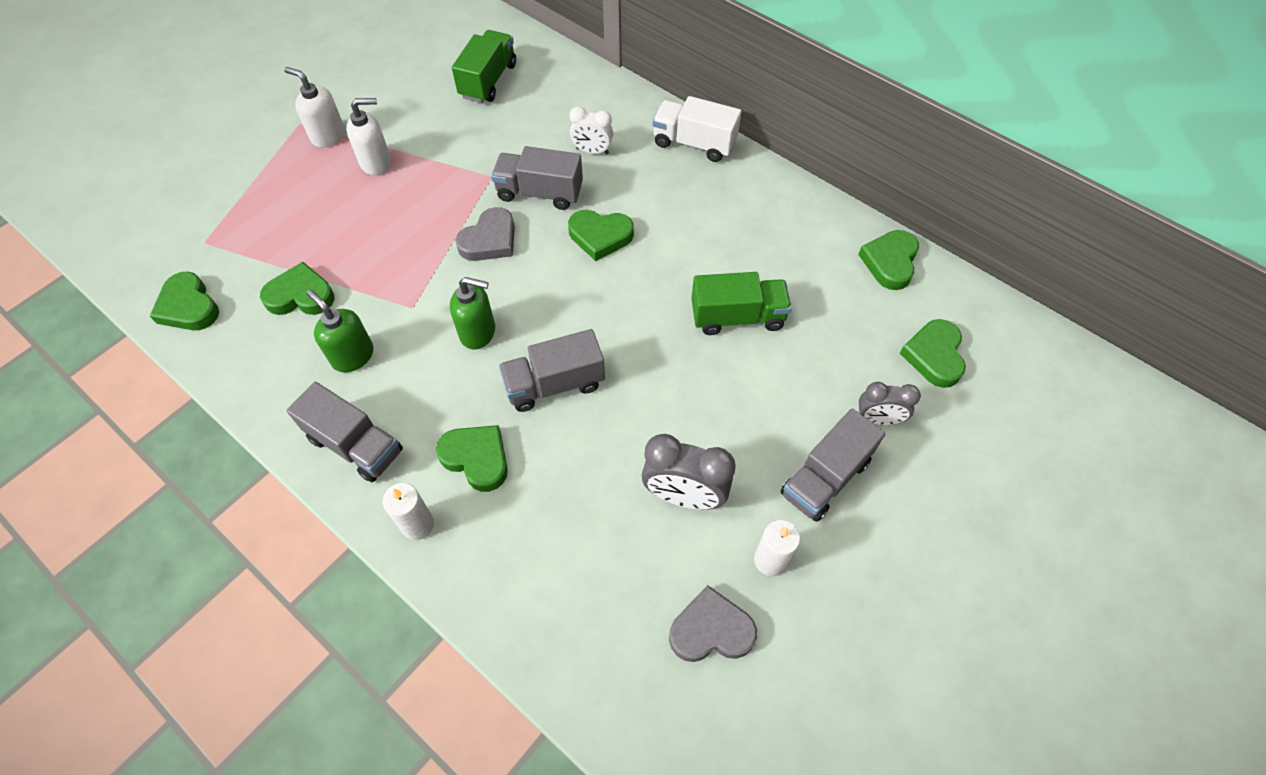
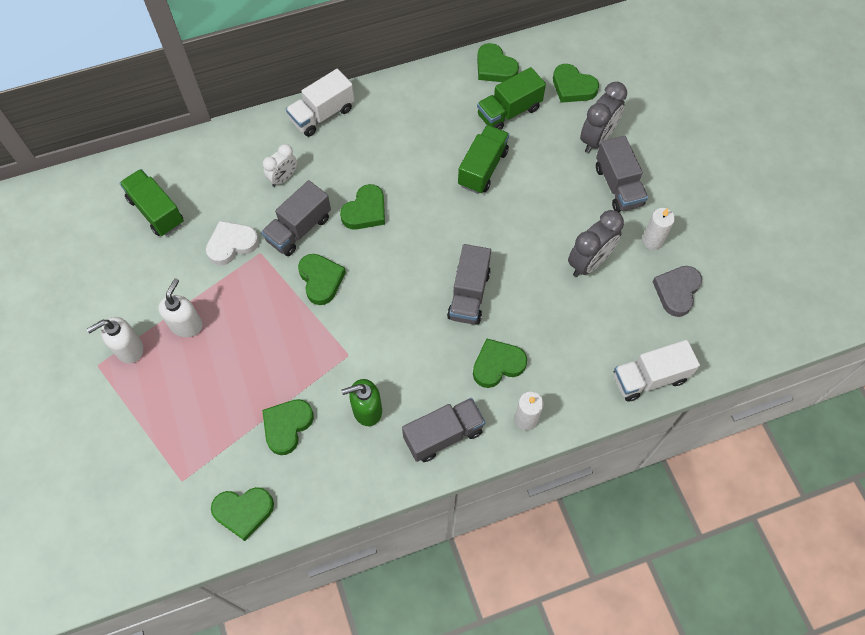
camera: 60 degrees left, 5 degrees up
(478, 332) = (398, 322): green soap dispenser -> none
(487, 151) = (232, 244): none -> white heart
(489, 240) = (321, 280): grey heart -> green heart
(553, 653) = (649, 378): none -> white truck
(838, 306) = (509, 112): none -> green truck
(878, 419) = (597, 139): grey clock -> grey clock, size x1.58

